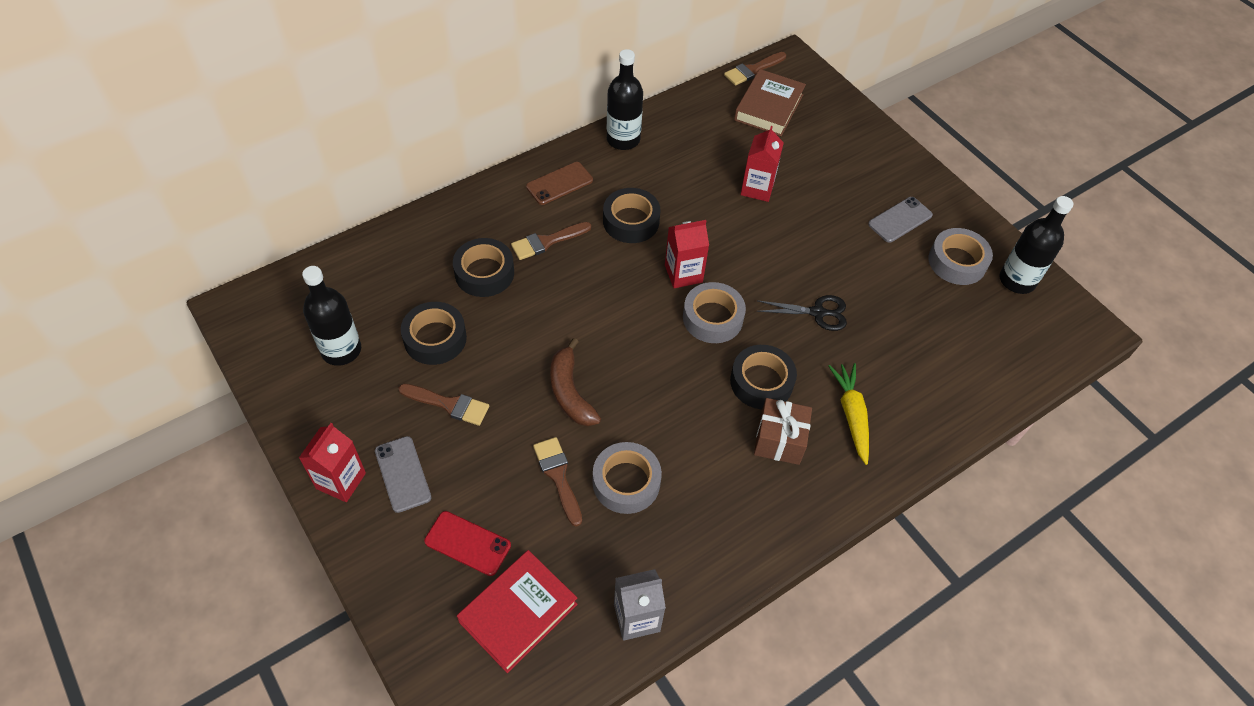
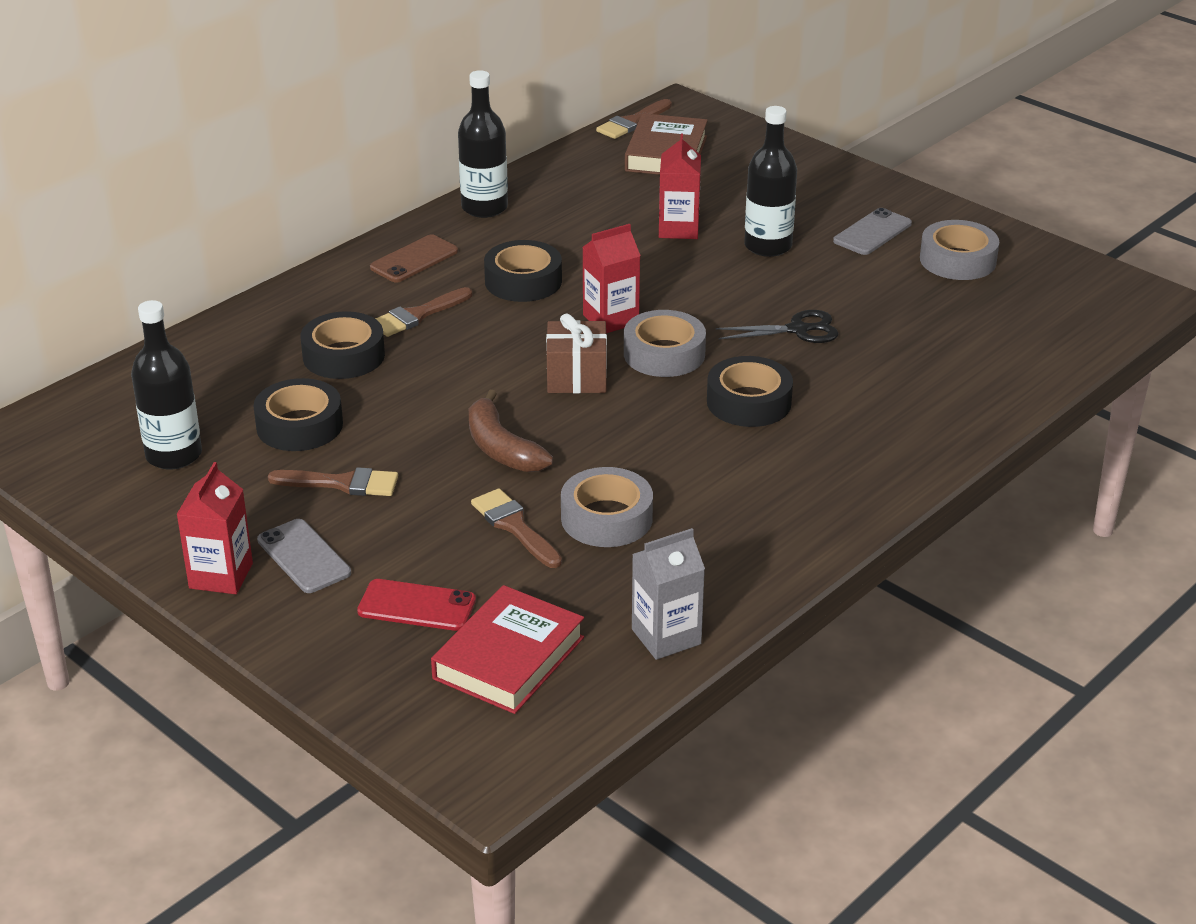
camera: 10 degrees left, 20 degrees down
(779, 440) = (791, 450): brown gift -> brown gift (576, 377)
(851, 415) = (874, 414): yellow carrot -> none
(1017, 280) = (1038, 266): black bottle -> black bottle (768, 246)

